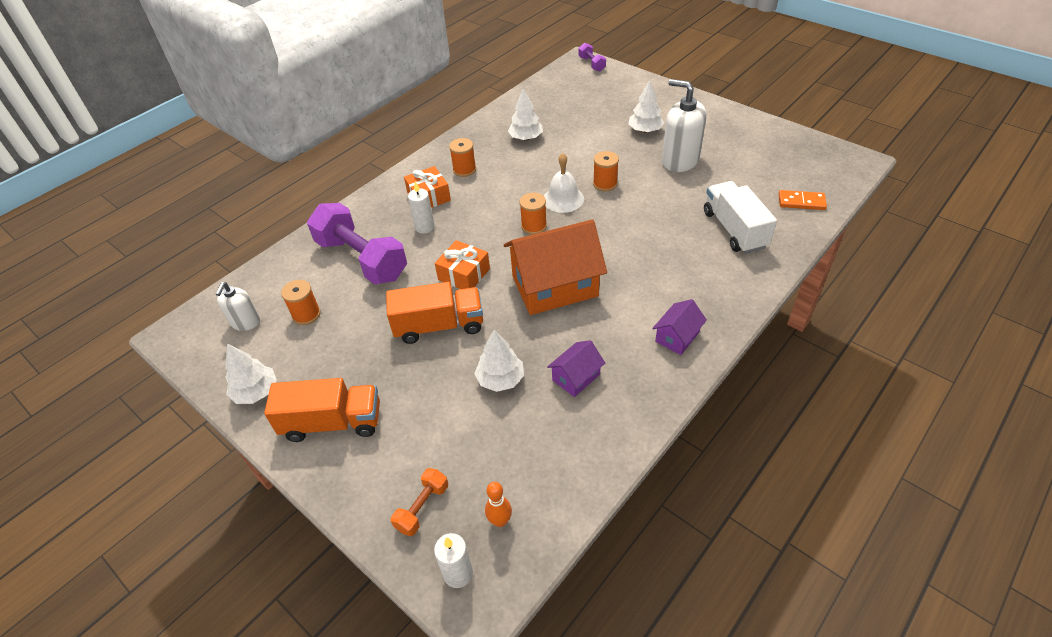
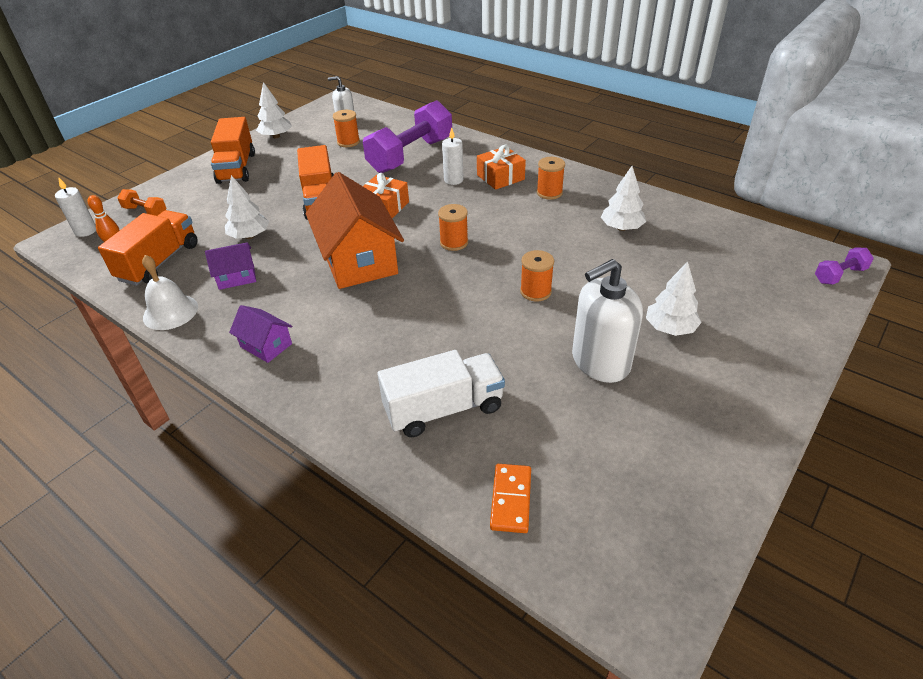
camera: 85 degrees right, 5 degrees down
(542, 458) = (159, 262): none -> orange truck
(563, 199) = (502, 260): white bell -> white bell (170, 312)
(576, 377) = (236, 277): purple house -> purple house turned 60 degrees counterclockwise
(679, 160) = (600, 362): white soap dispenser -> white soap dispenser turned 150 degrees counterclockwise

